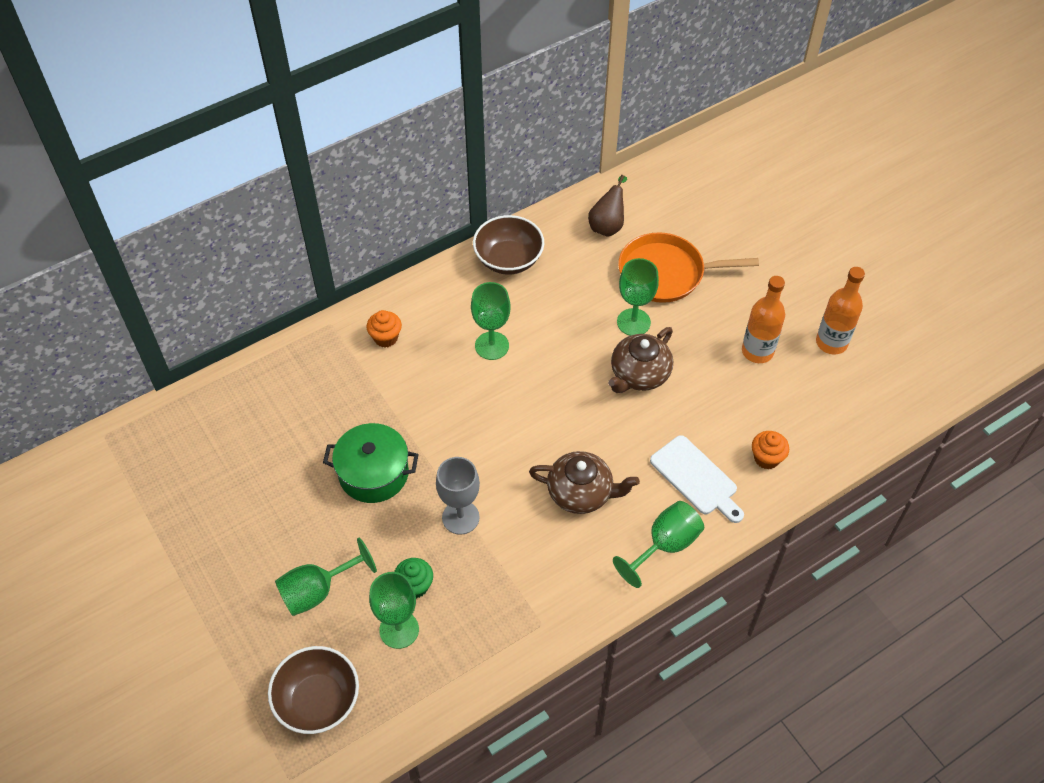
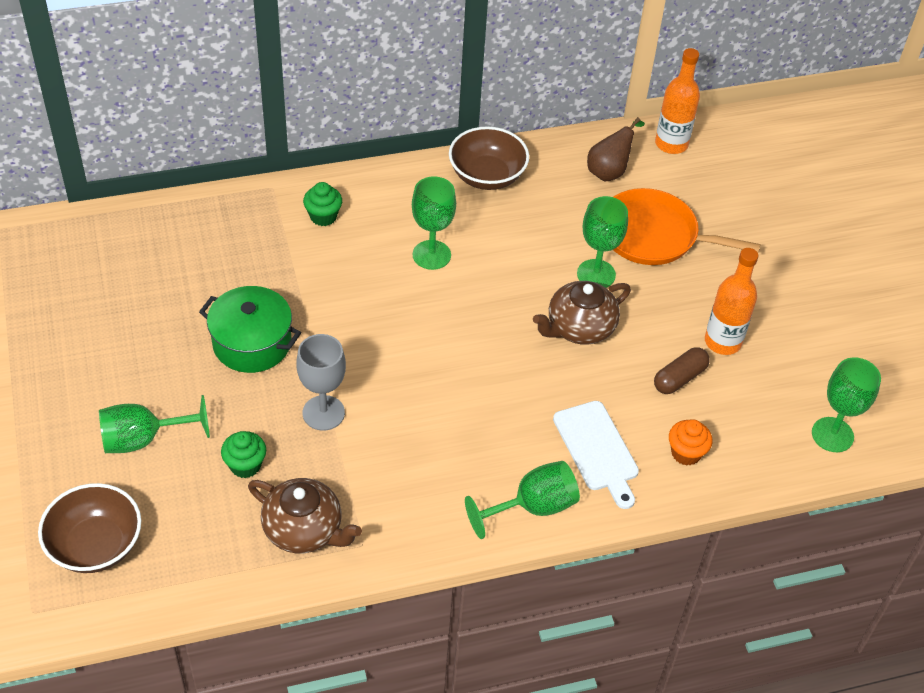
camera: 15 degrees right, 5 degrees down
(386, 338) = (323, 216): orange cupcake -> green cupcake
(399, 630) = (210, 503): green goblet -> green goblet (832, 435)
(581, 493) = (463, 427): brown teapot -> brown teapot (304, 530)
(736, 394) = (679, 378): none -> brown capsule
(831, 342) = (812, 356): orange bottle -> orange bottle (671, 144)

